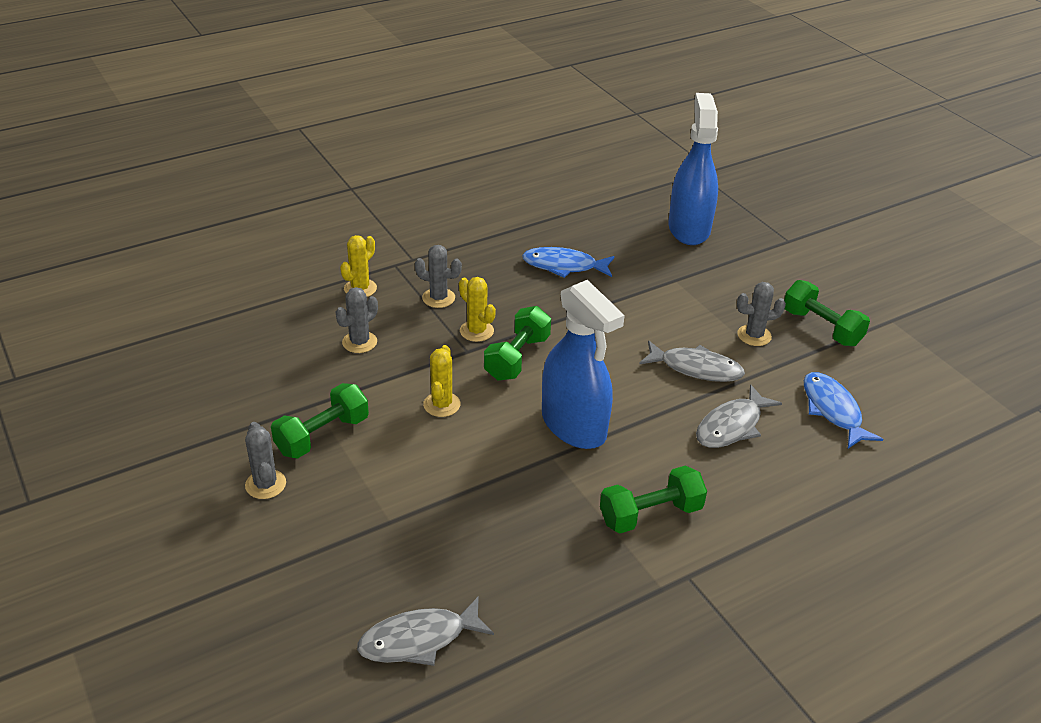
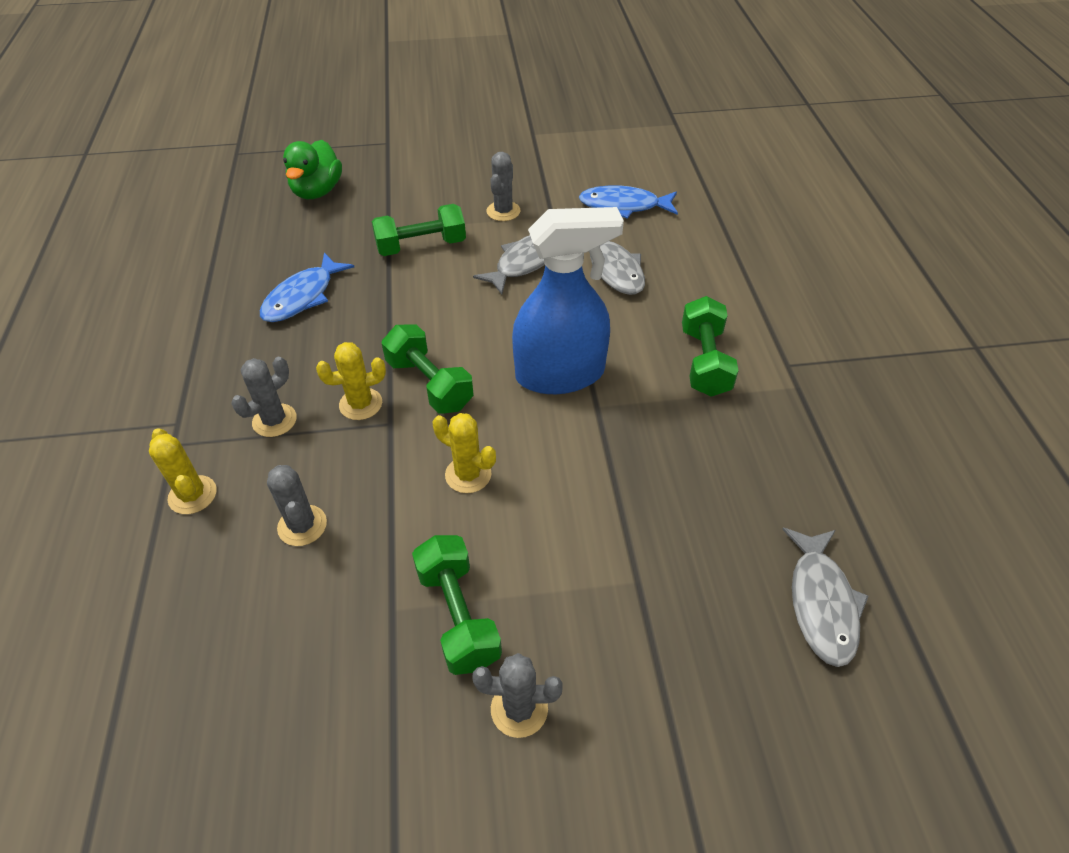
camera: 65 degrees left, 10 degrees up
(689, 229) = (317, 191): blue spray bottle -> green duck
(821, 327) = (518, 171): green dumbbell -> green dumbbell (421, 246)

